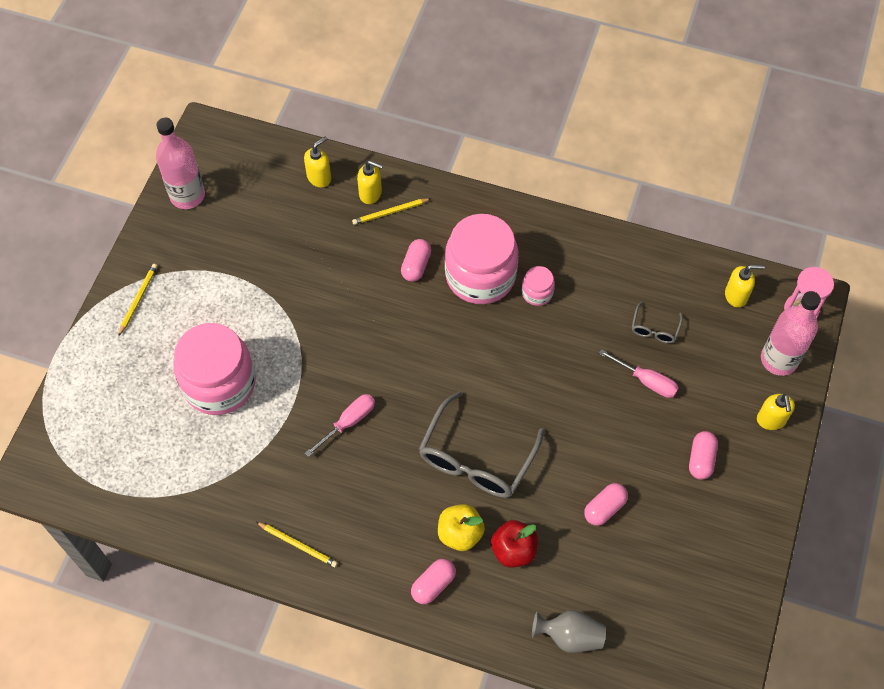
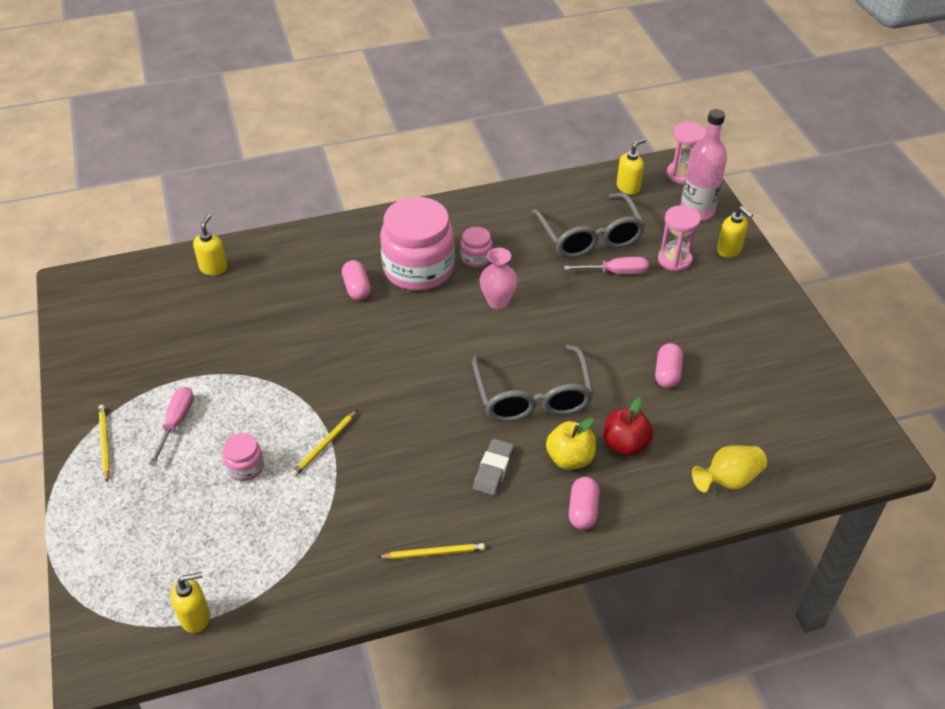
camera: 35 degrees left, 15 degrees down
(187, 195) = (92, 339): pink bottle -> none
(219, 383) = (245, 467): pink jar -> pink jar, size x0.44
(348, 422) = (396, 431): pink screwdriver -> pink screwdriver (176, 423)
(370, 194) = (271, 258): yellow soap dispenser -> yellow soap dispenser (195, 617)
(390, 212) = (300, 263): yellow pencil -> yellow pencil (324, 445)
(394, 504) = (493, 469): none -> grey eraser
(520, 349) = (498, 301): none -> pink vase
(569, 636) = (728, 480): grey vase -> yellow vase
(655, 328) = (589, 236): grey glasses -> grey glasses, size x2.16
(701, 459) = (706, 301): pink capsule -> none
(710, 399) = (674, 260): none -> pink hourglass

